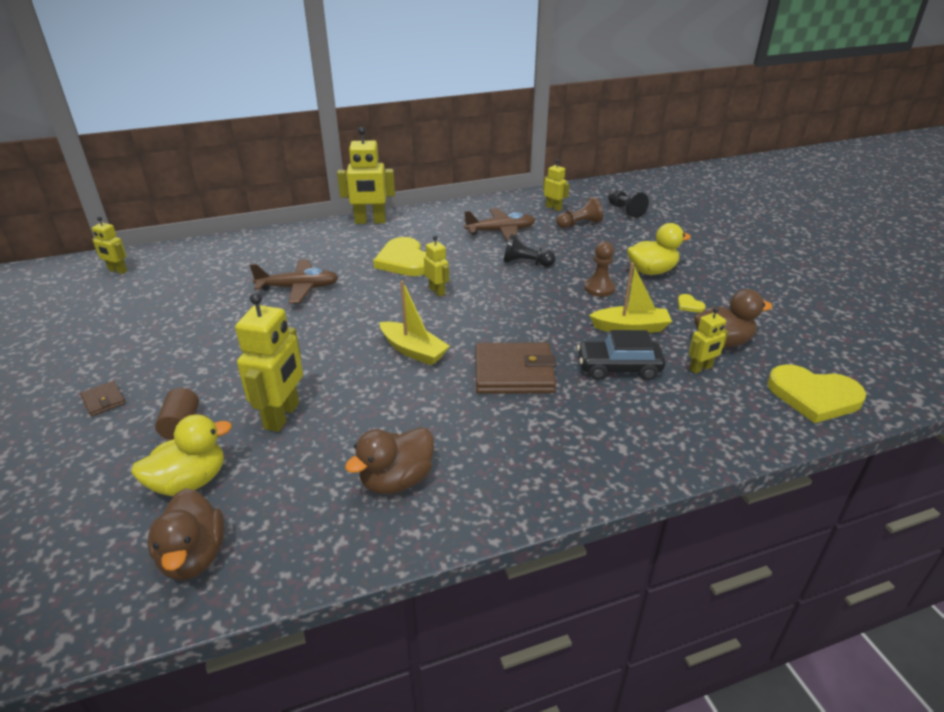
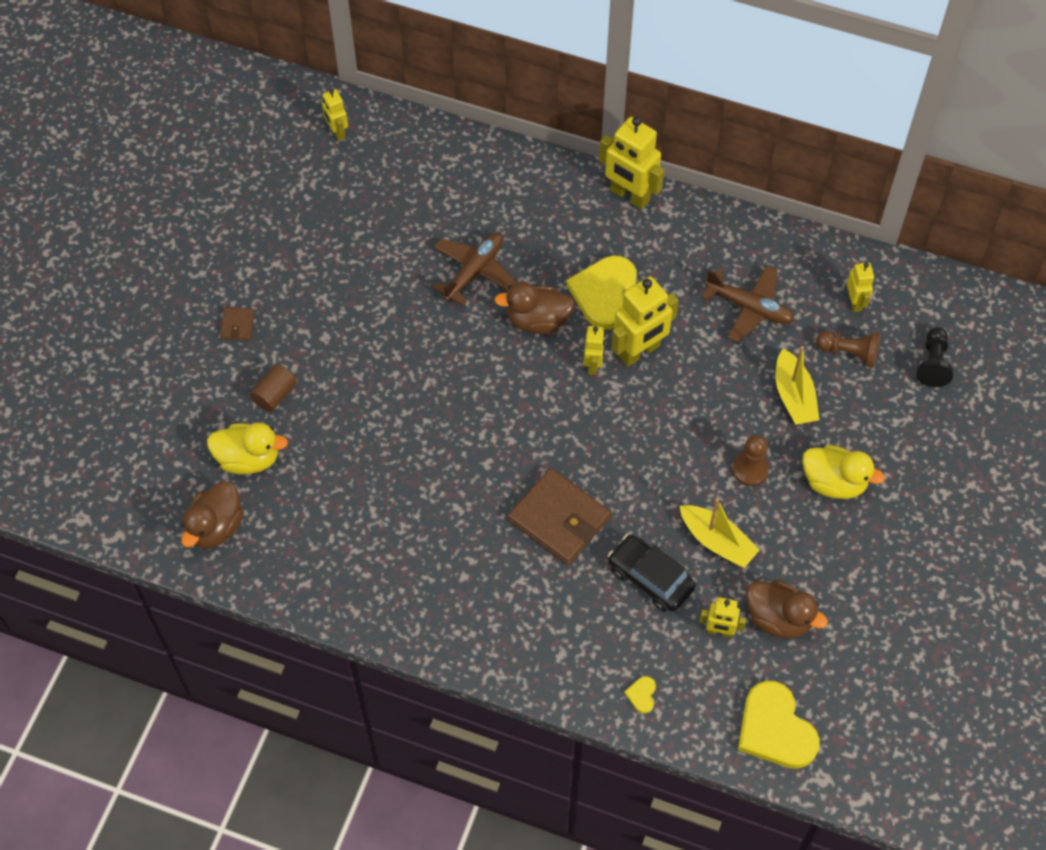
camera: 40 degrees right, 25 degrees up
(282, 416) = (349, 436): yellow robot -> yellow robot (639, 351)
(298, 288) = (474, 271): brown plane -> brown plane turned 90 degrees counterclockwise
(396, 480) = (379, 560): brown duck -> brown duck (537, 321)
(413, 350) = (502, 432): yellow boat -> yellow boat (794, 396)
(526, 263) = (720, 380): black pawn -> none
(689, 305) = (809, 555): yellow heart -> yellow heart (642, 695)

